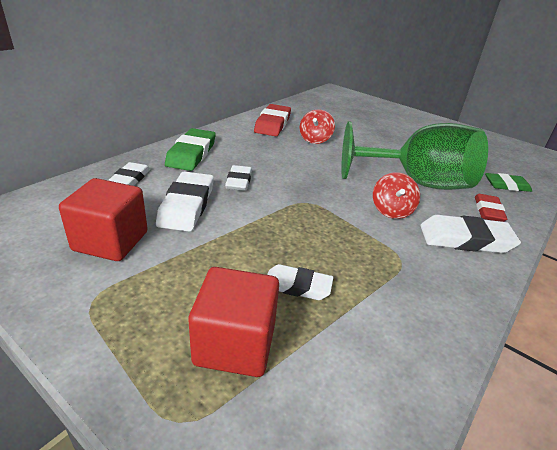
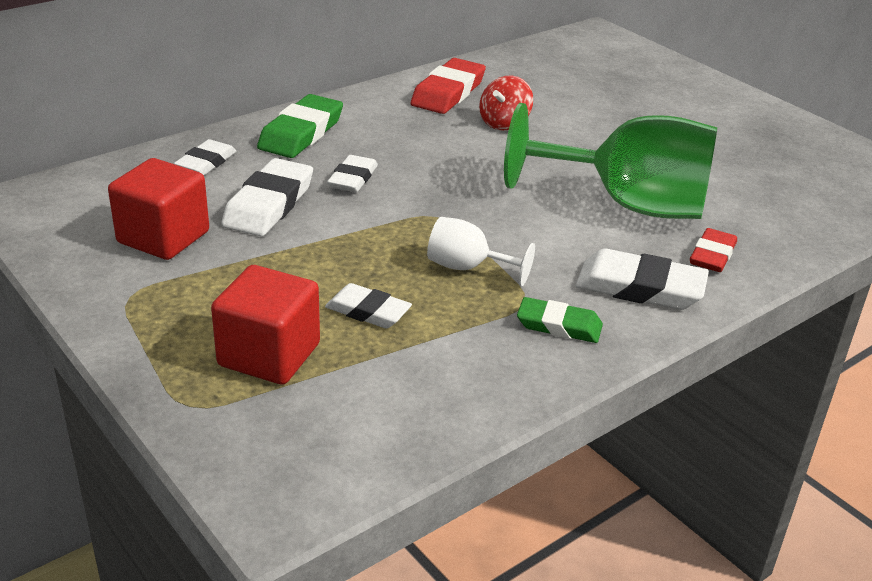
camera: 15 degrees right, 0 degrees up
(349, 239) = (467, 268): none -> white goblet
(391, 211) = (556, 239): red spinning top -> none
(506, 185) = (782, 222): green eraser -> green eraser (559, 325)

